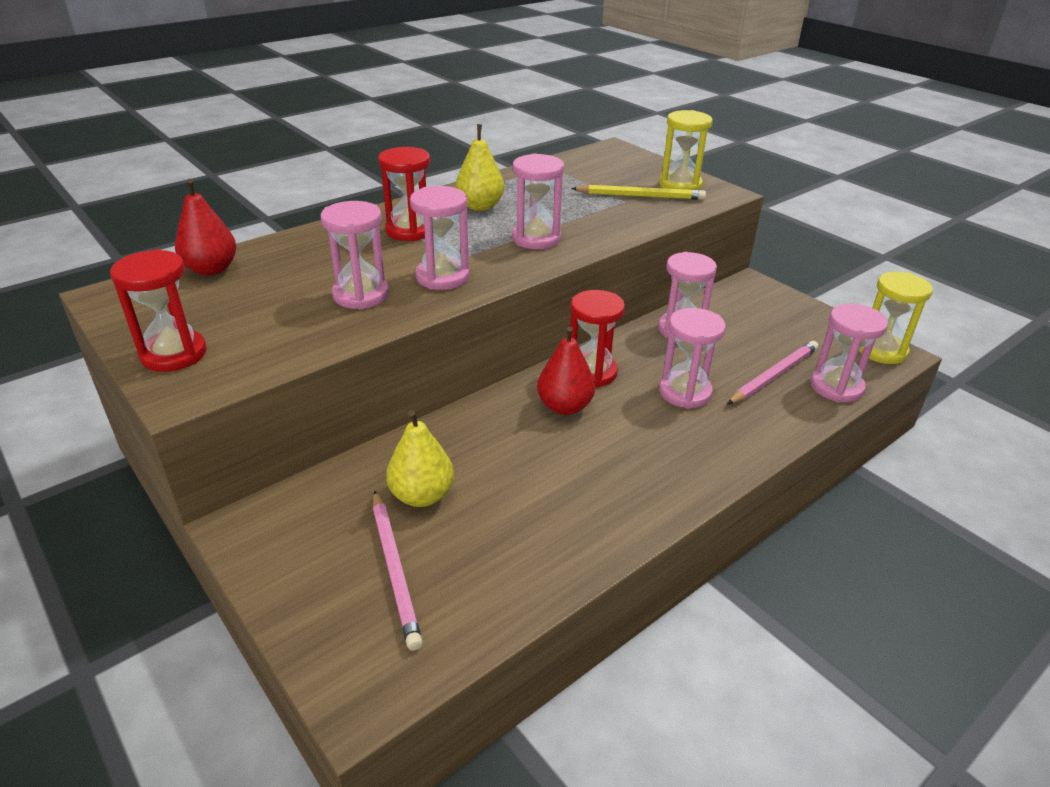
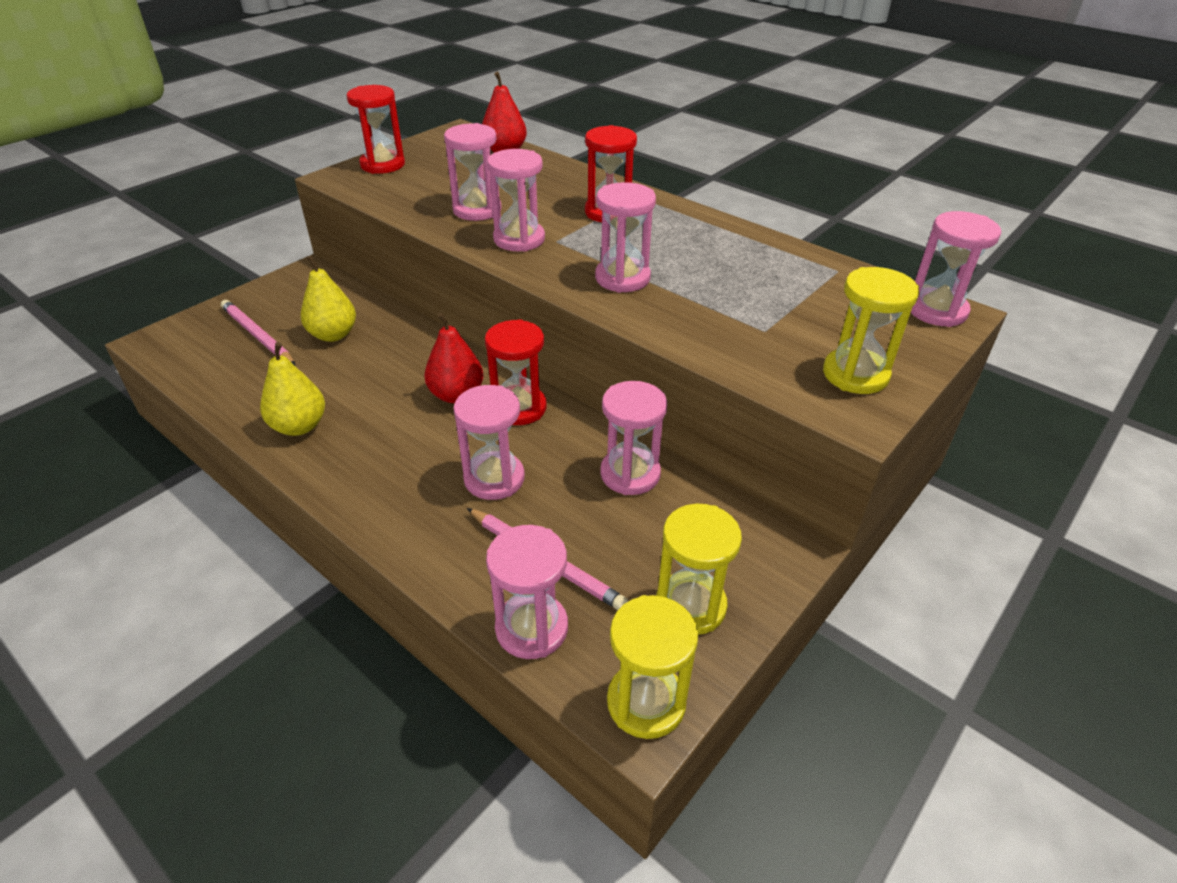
camera: 80 degrees right, 5 degrees up
(395, 569) = (257, 336): pink pencil -> pink pencil turned 75 degrees clockwise
(480, 206) = (686, 239): yellow pear -> yellow pear (299, 426)
(610, 151) = (936, 311): none -> pink hourglass
(640, 196) = (790, 341): yellow pencil -> none
(804, 325) = (690, 605): none -> yellow hourglass

